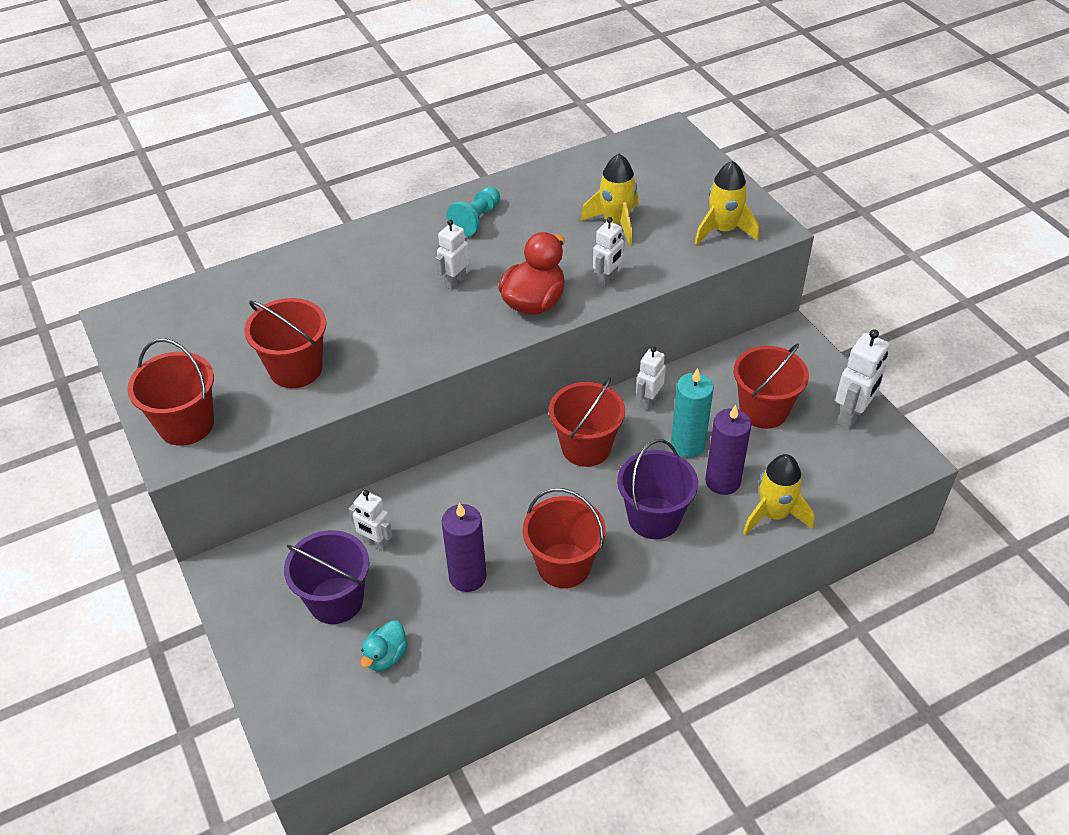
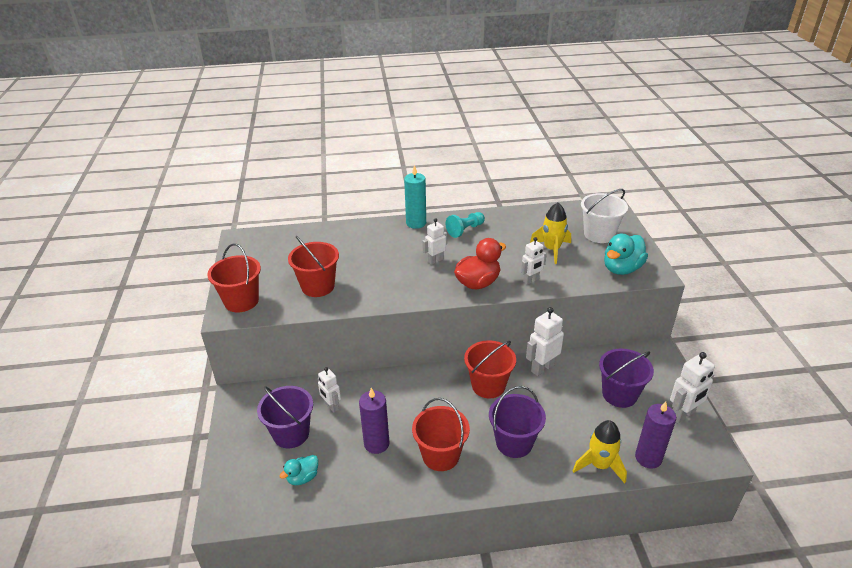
camera: 20 degrees right, 10 degrees down
(648, 401) = (542, 368): white robot -> white robot, size x1.53
(671, 182) = (599, 234): none -> white bucket
(687, 445) = (557, 402): turquoise candle -> turquoise candle (416, 223)
(722, 481) = (572, 432): purple candle -> purple candle (648, 458)
(723, 230) = (621, 269): yellow rocket -> turquoise duck
(763, 410) = (619, 394): red bucket -> purple bucket

